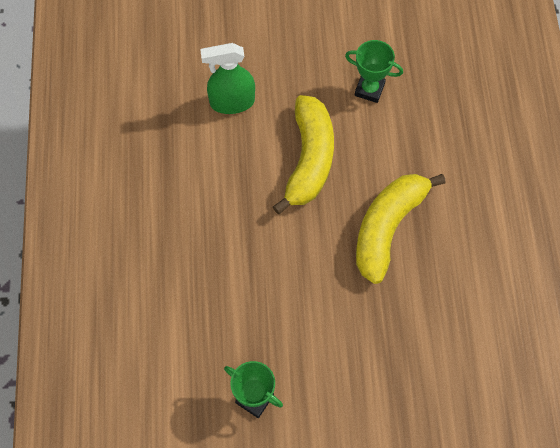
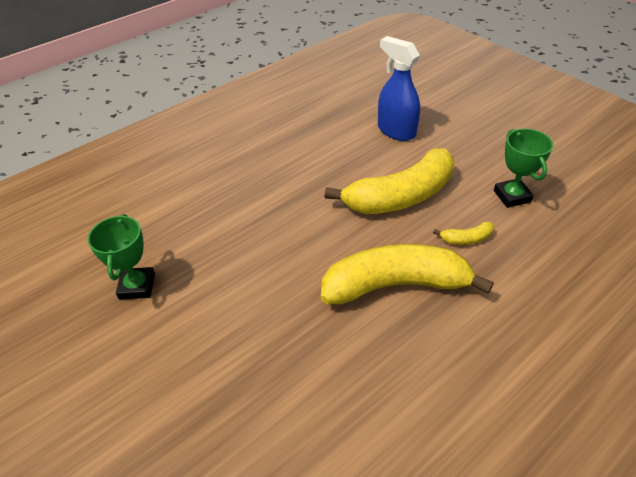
camera: 55 degrees right, 20 degrees down
(232, 102) = (396, 131): green spray bottle -> blue spray bottle
(383, 153) = (466, 239): none -> yellow banana

